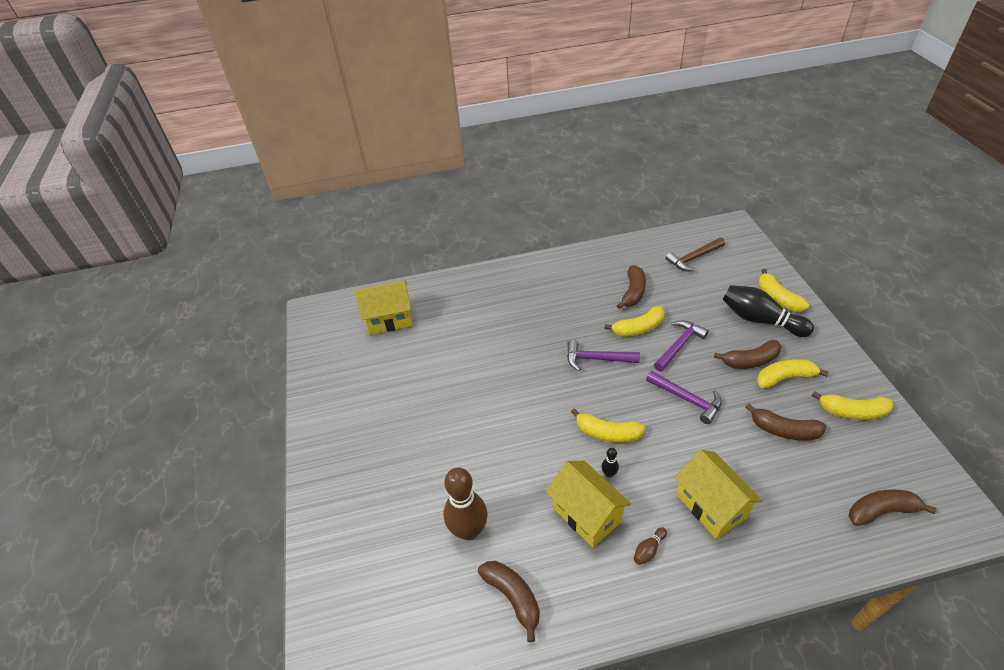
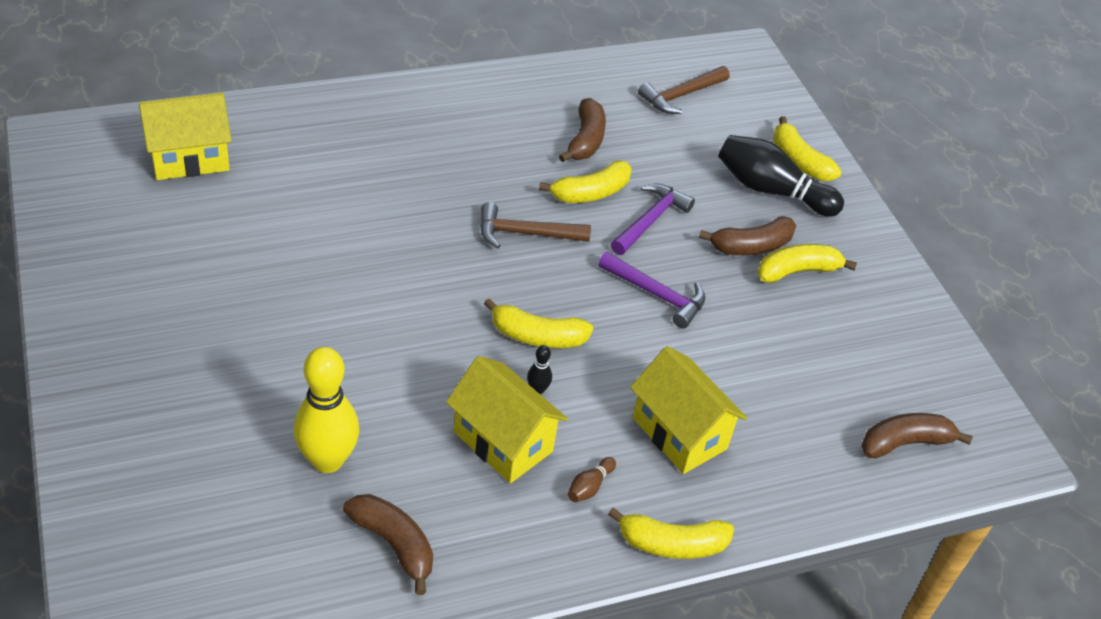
camera: 15 degrees left, 0 degrees up
(469, 530) = (327, 460): brown bowling pin -> yellow bowling pin
(596, 359) = (525, 233): purple hammer -> brown hammer
(784, 430) = (789, 339): brown banana -> none
(852, 412) = (884, 319): yellow banana -> yellow banana (671, 544)

